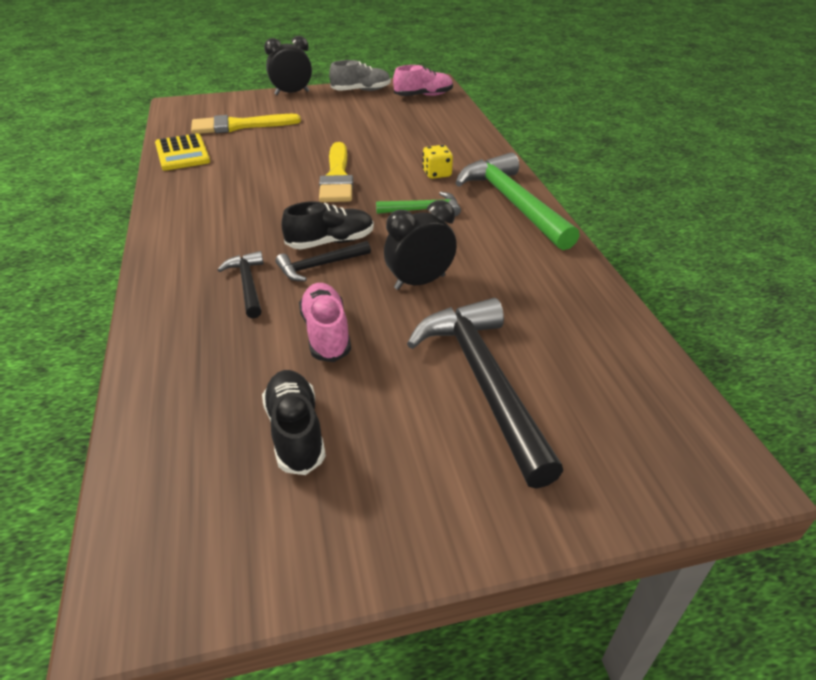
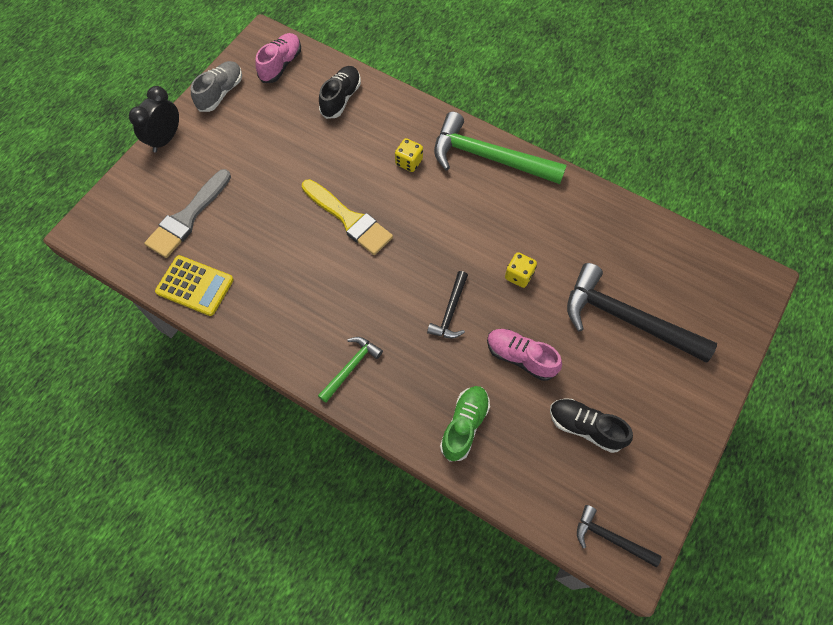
camera: 45 degrees left, 25 degrees up
(197, 341) = (464, 425): none -> green shoe
(239, 126) = (188, 217): yellow brush -> grey brush
(247, 285) = (431, 363): black hammer -> black hammer (610, 538)
(331, 242) = (429, 286): black shoe -> black shoe (341, 98)
(419, 282) = (519, 275): black clock -> yellow dice
(423, 209) = (445, 208): green hammer -> green hammer (351, 367)

